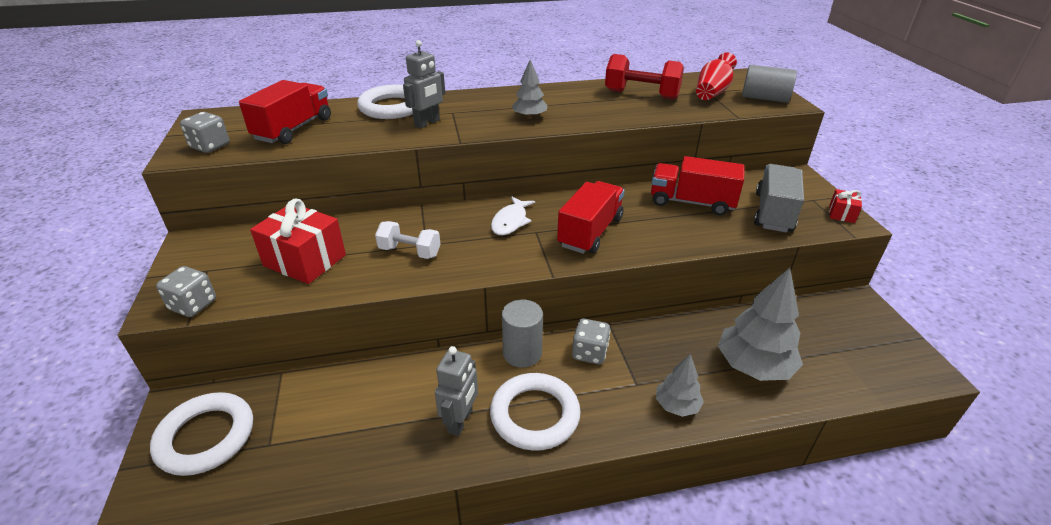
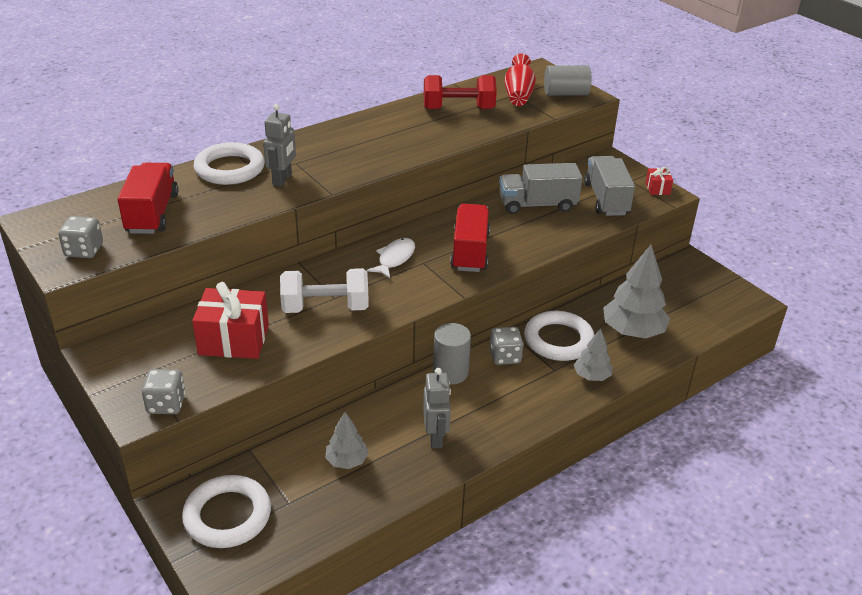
camera: 25 degrees left, 0 degrees up
(409, 252) = (325, 308): white dumbbell -> white dumbbell, size x1.51
(510, 221) = (395, 258): white fish -> white fish turned 150 degrees counterclockwise
(529, 117) = (374, 154): grey tree -> grey tree (347, 461)
(535, 415) = (491, 415): white ring -> white ring (558, 340)
(691, 202) = (537, 204): red truck -> grey truck

